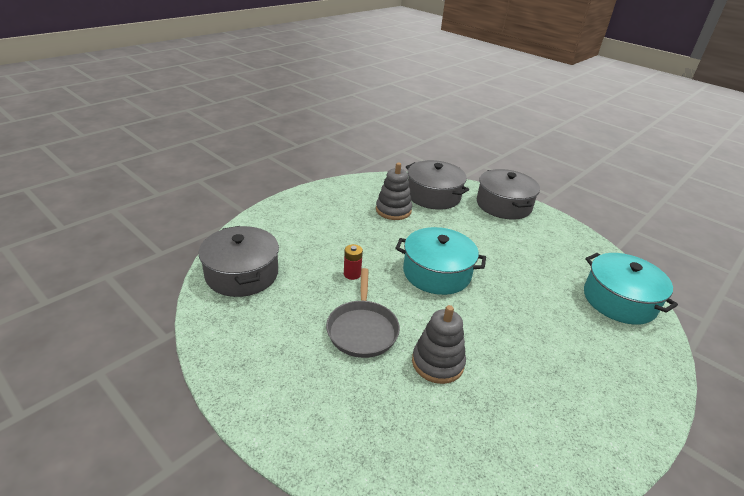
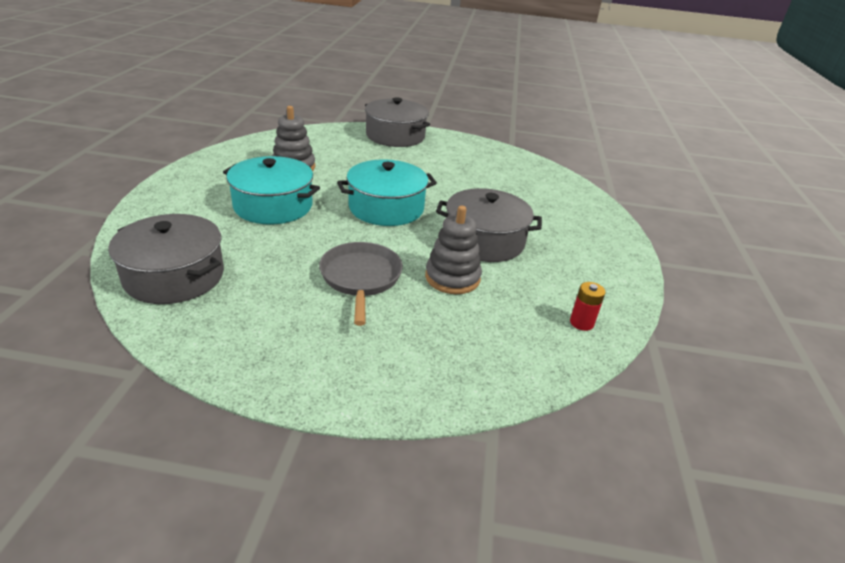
camera: 35 degrees left, 0 degrees up
(352, 274) = (304, 235): red battery -> red battery (581, 323)
(362, 329) = (361, 278): grey pan -> grey pan turned 150 degrees counterclockwise
(433, 196) = (322, 144): grey pot -> grey pot (484, 240)
(619, 300) = (545, 182): turquoise pot -> turquoise pot (273, 206)

